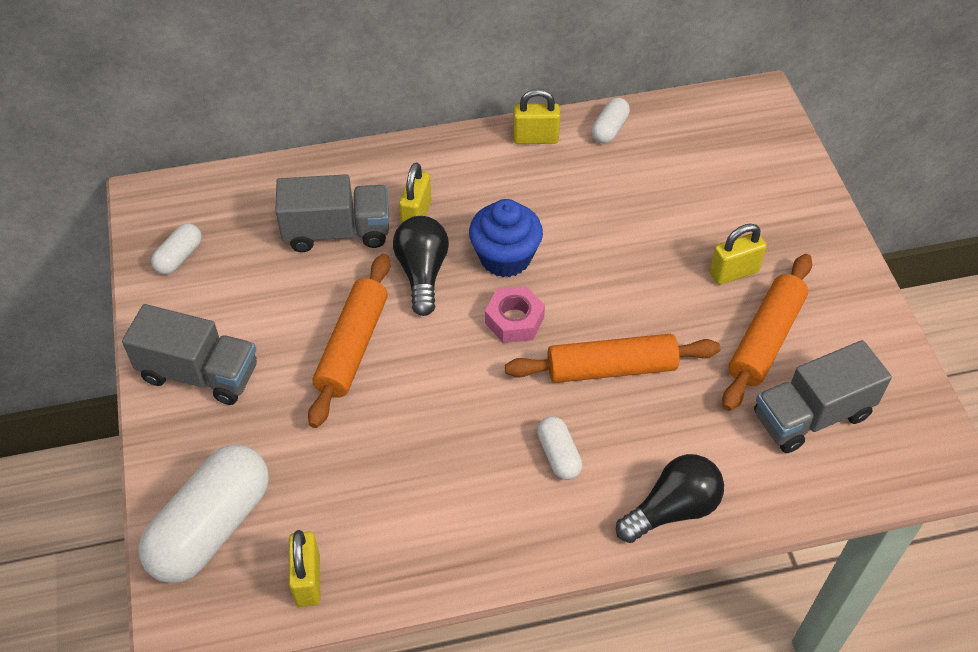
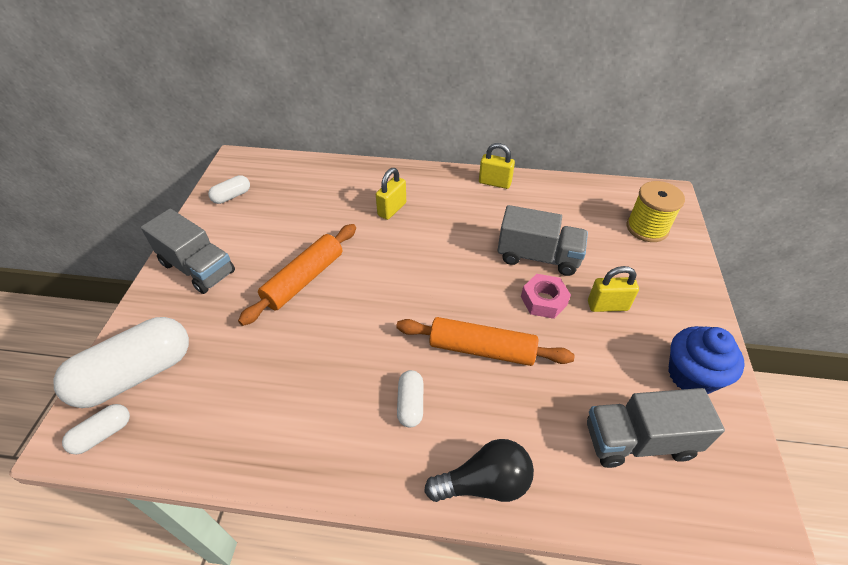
camera: 20 degrees right, 5 degrees down
(308, 580) = (173, 439): yellow padlock -> none
(337, 232) = (336, 206): grey truck -> grey truck (538, 257)
(422, 273) = (377, 245): black light bulb -> none
(505, 257) = (438, 250): blue cupcake -> blue cupcake (691, 375)
(514, 320) = (425, 293): pink nut -> pink nut (544, 300)
(609, 129) = (549, 189): white capsule -> white capsule (103, 434)
(748, 154) = (647, 228): none -> yellow spool
(765, 339) = (617, 364): orange rolling pin -> none

